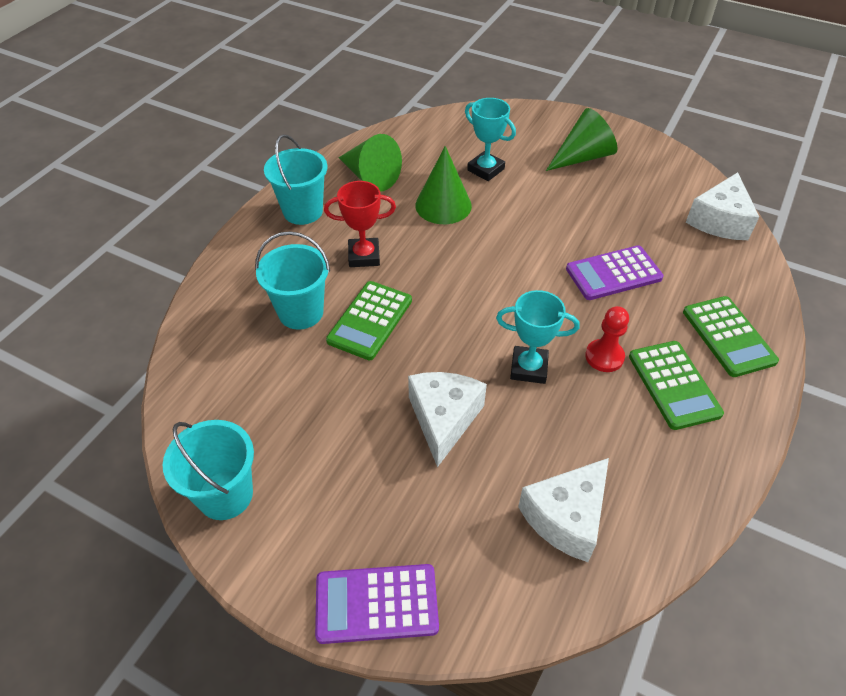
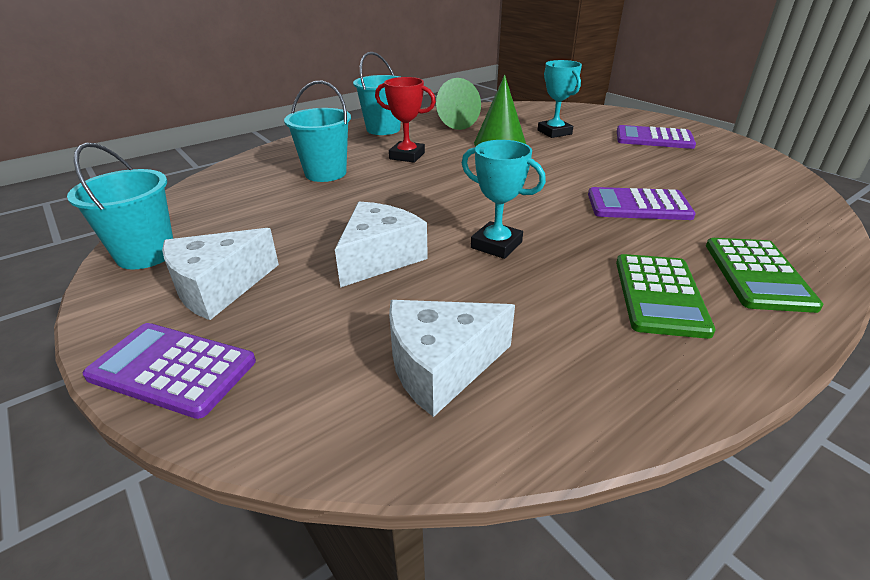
camera: 25 degrees right, 15 degrees down
(370, 320) = (376, 188): green calculator -> none
(582, 157) = (654, 138): green cone -> purple calculator
(604, 357) = (587, 256): red pawn -> none
(719, 220) = (789, 195): white cheese -> white cheese (219, 287)

